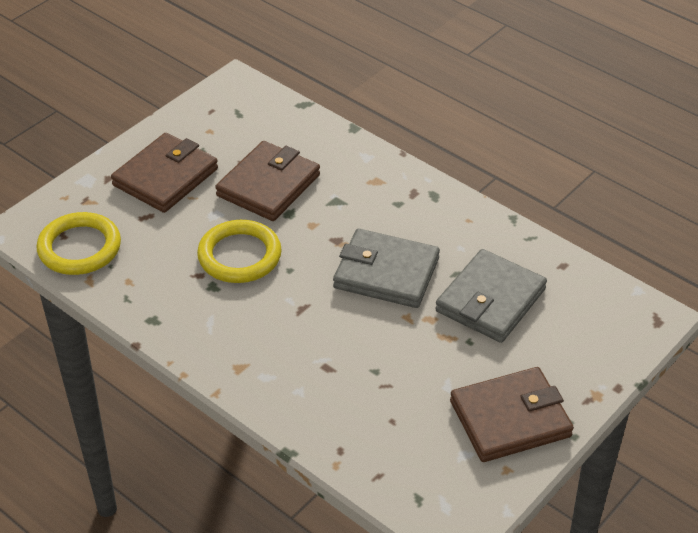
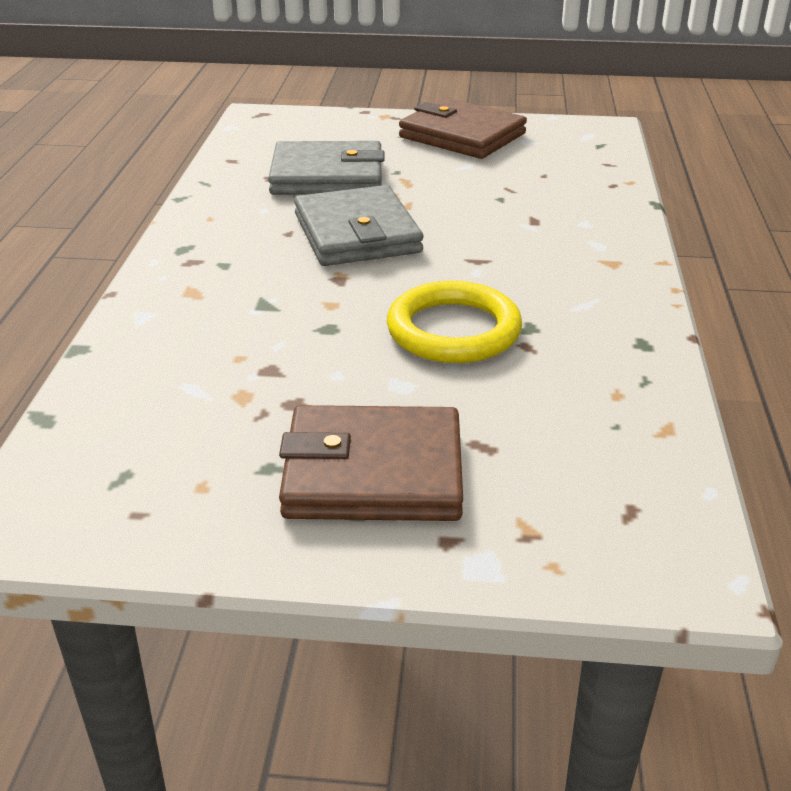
camera: 125 degrees left, 10 degrees down
(79, 248) = (629, 474): yellow ring -> none
(268, 185) = (288, 366): brown wallet -> none

